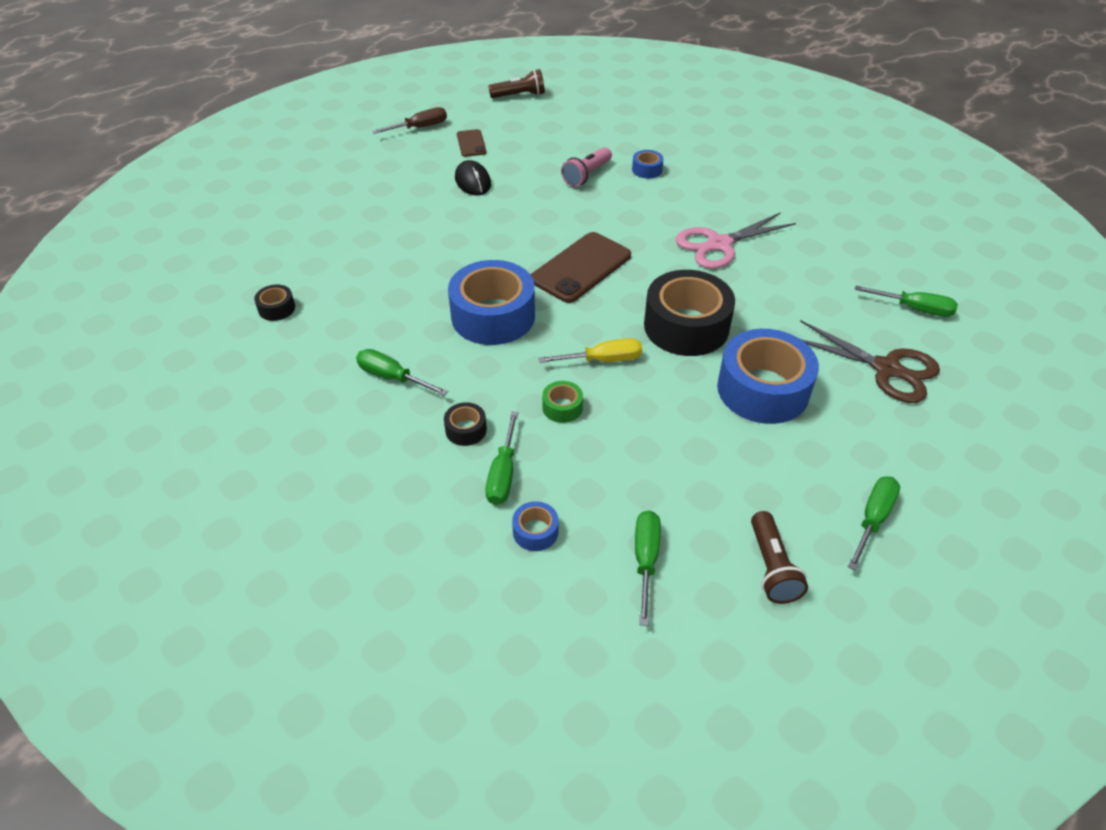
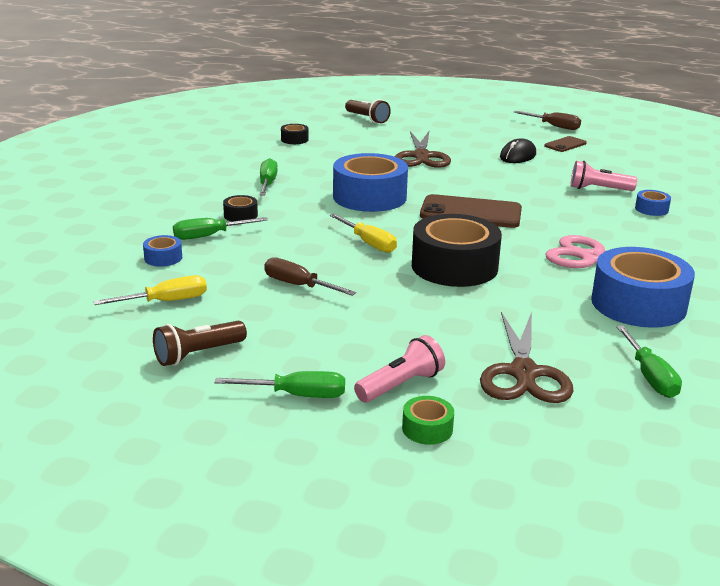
camera: 60 degrees right, 20 degrees down
(418, 239) = (422, 156): none -> brown scissors
(519, 95) = (663, 144): brown flashlight -> brown flashlight (367, 119)
(562, 407) = (297, 240): green tape -> green tape (427, 429)
(645, 559) = (167, 301): green screwdriver -> yellow screwdriver
(665, 444) = (298, 285): none -> brown screwdriver
(763, 389) = (413, 314): blue tape -> blue tape (638, 304)
(879, 447) = (400, 385): none -> pink flashlight

